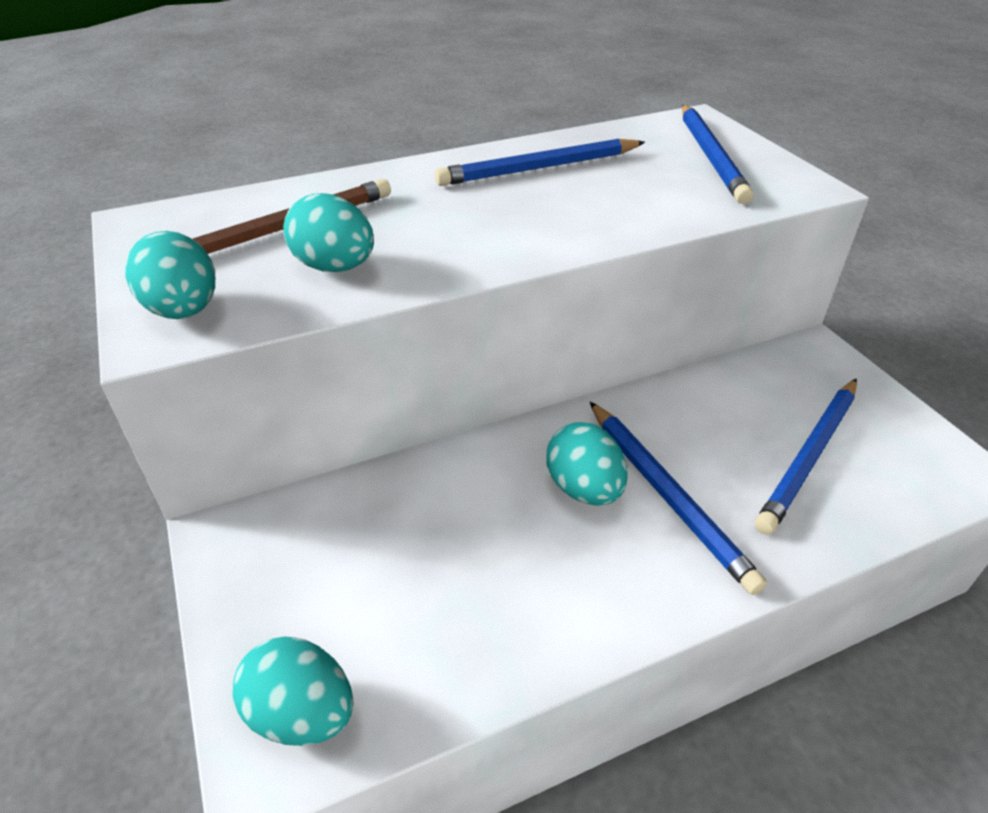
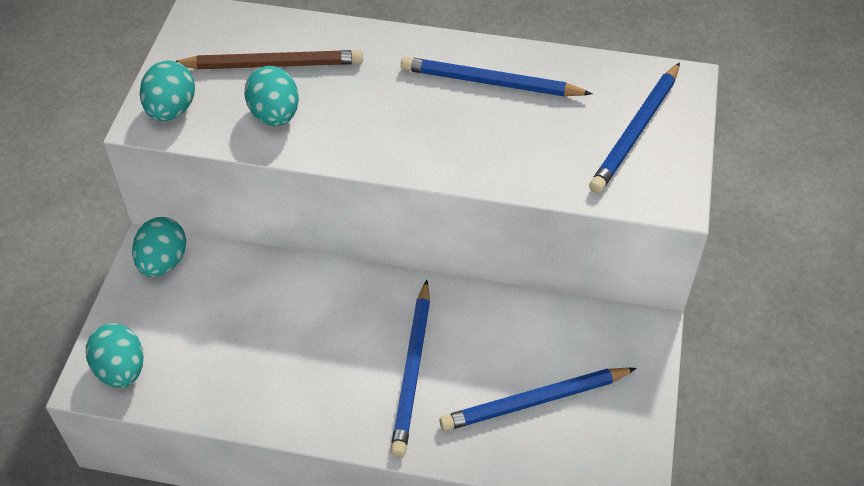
camera: 35 degrees right, 10 degrees up
(584, 488) = (367, 336): turquoise egg -> turquoise egg (163, 262)

